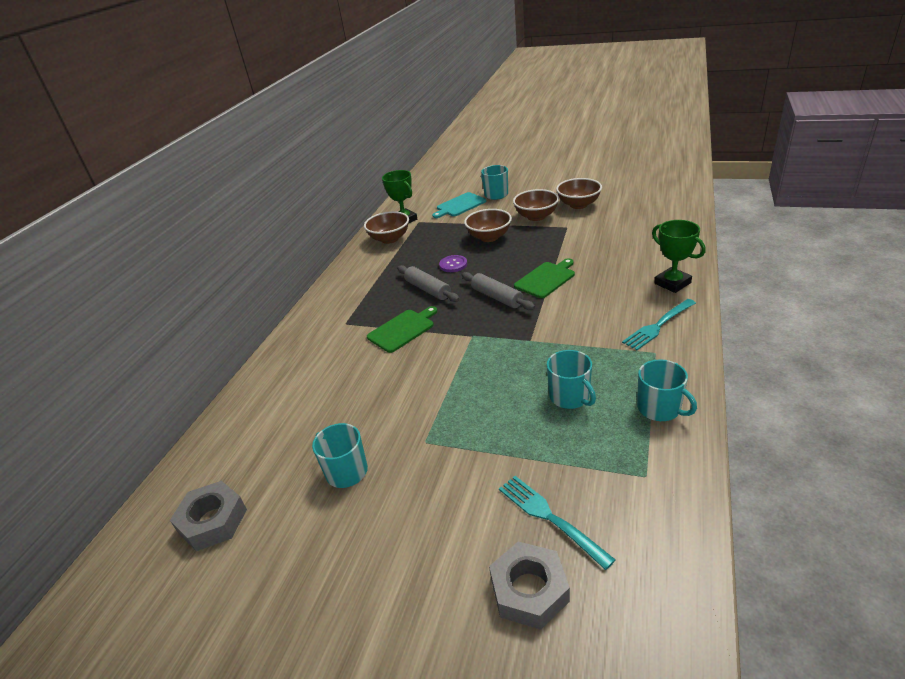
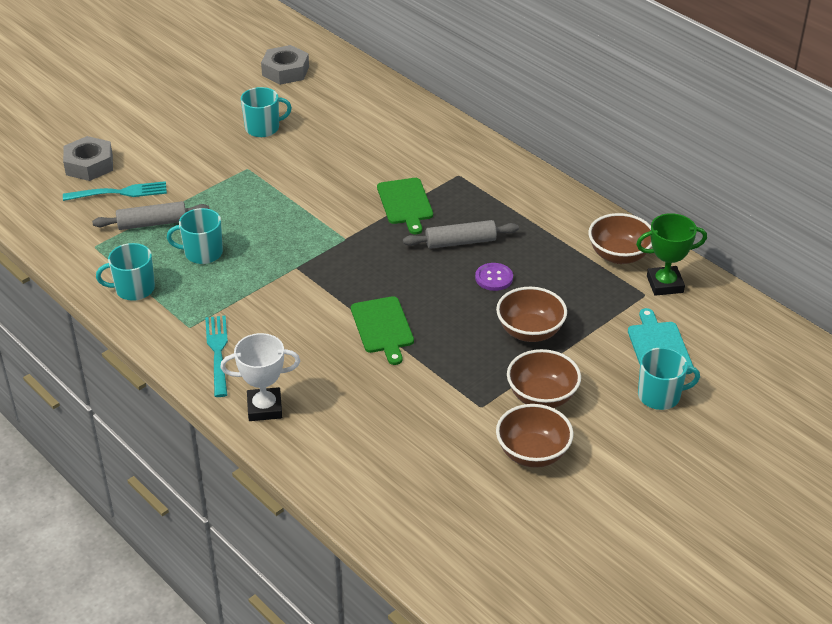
camera: 115 degrees right, 5 degrees up
(497, 297) = (389, 279): grey rolling pin -> grey rolling pin (152, 223)
(672, 283) = (264, 408): green trophy -> white trophy

